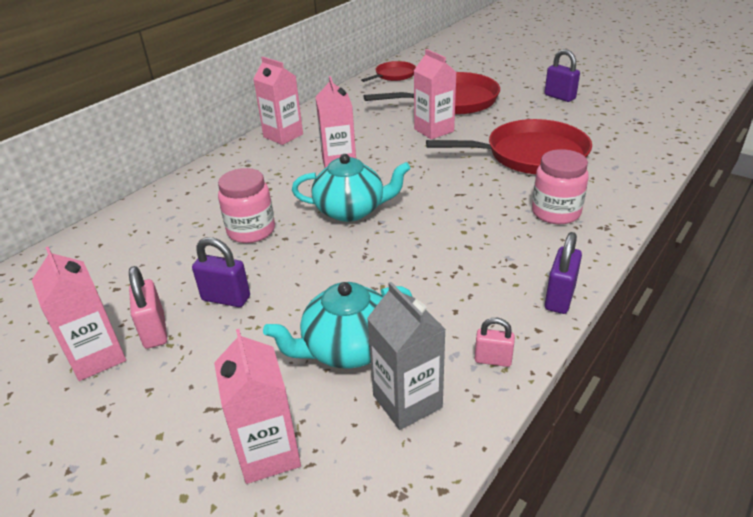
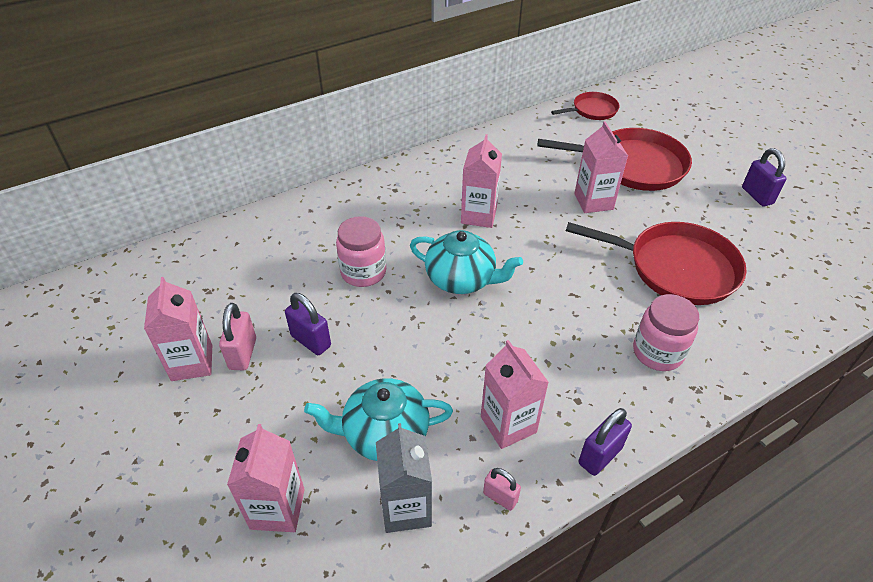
camera: 20 degrees right, 10 degrees up
(283, 136) = (443, 162): pink carton -> pink carton (508, 424)

